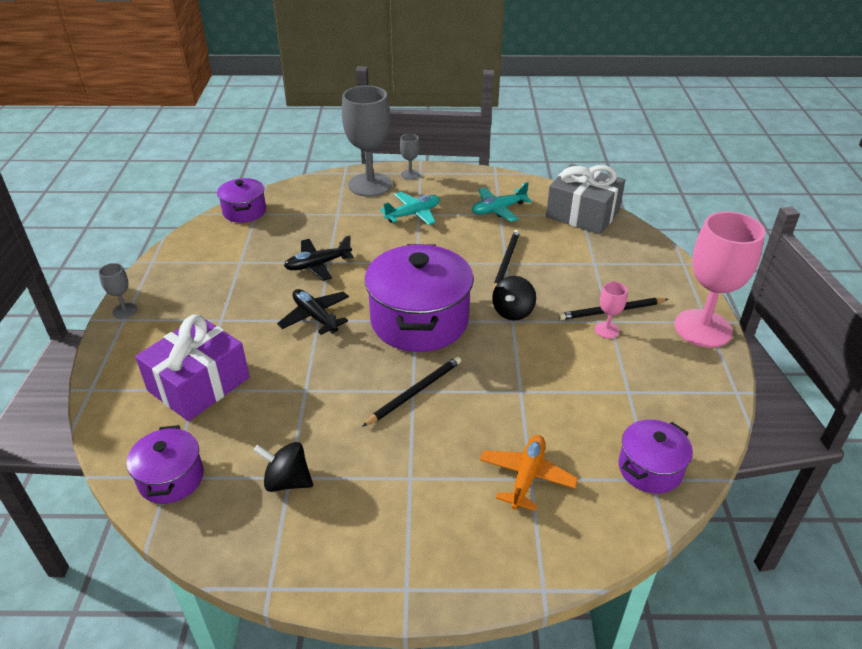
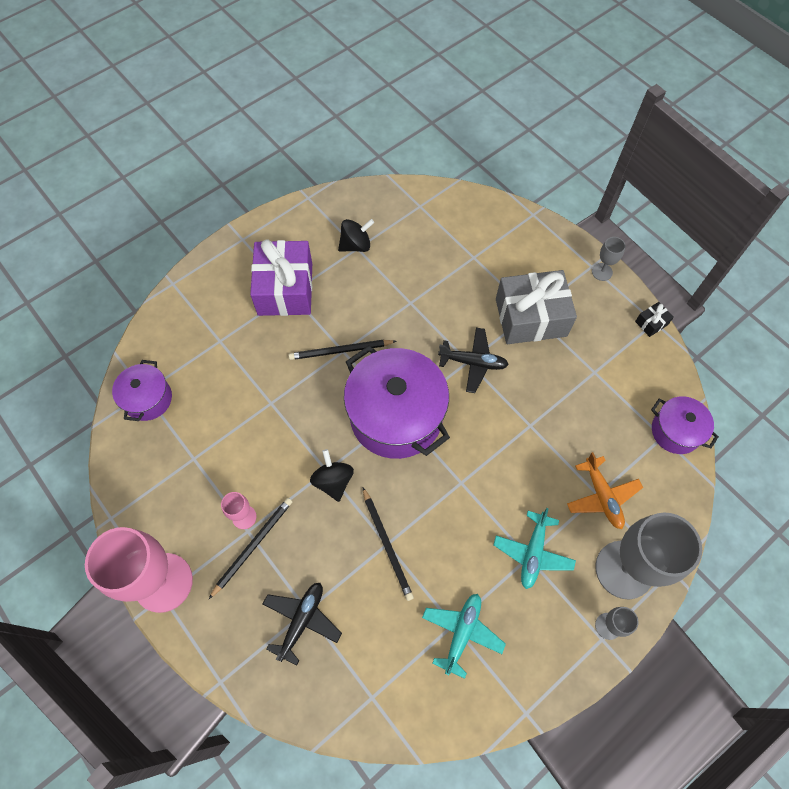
camera: 140 degrees right, 25 degrees up
(155, 262) = (651, 323): none -> black gift
(171, 478) = (417, 206): purple pot -> none
(199, 384) = (478, 260): purple gift -> purple gift (285, 289)
(318, 265) = (534, 416): black plane -> black plane (302, 621)
(415, 392) = (340, 351): black pencil -> black pencil turned 75 degrees clockwise
(526, 477) = (222, 340): orange plane -> orange plane (602, 496)
(582, 214) = (371, 699): grey gift -> grey gift (531, 317)

